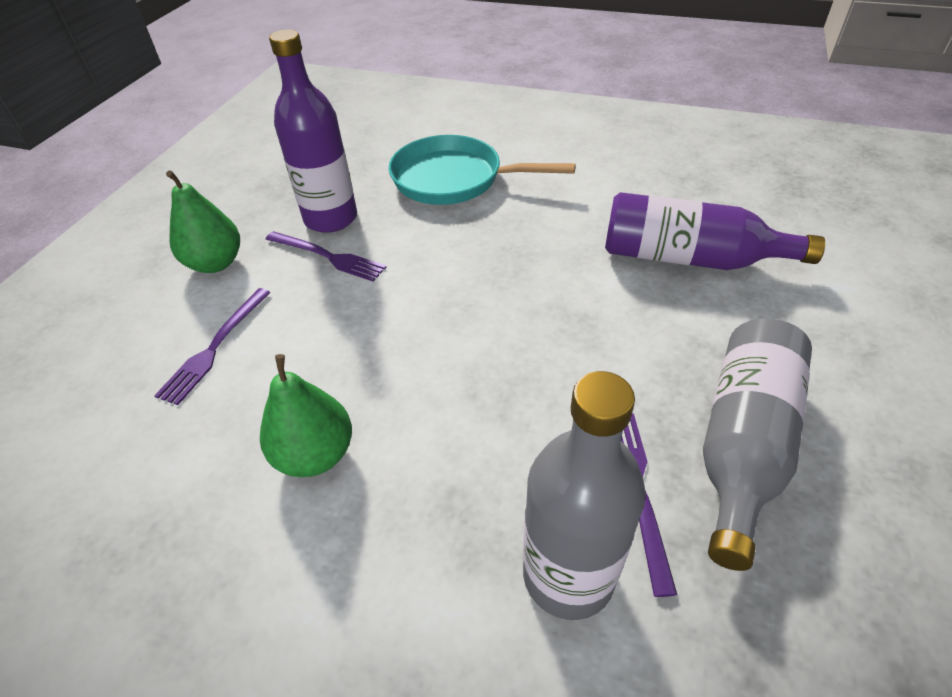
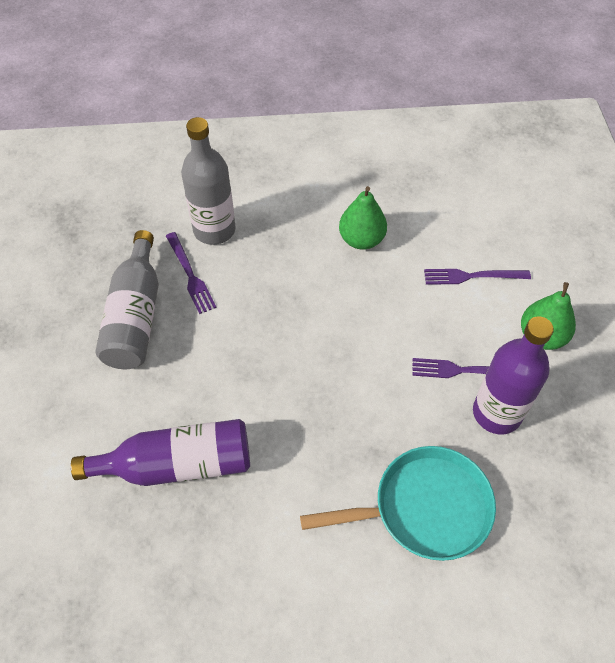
camera: 155 degrees right, 10 degrees up
(215, 347) = (472, 276): purple fork -> purple fork turned 90 degrees counterclockwise

